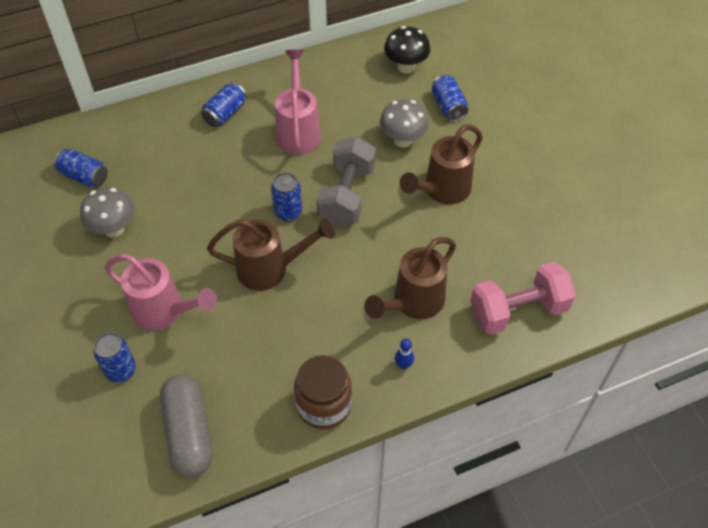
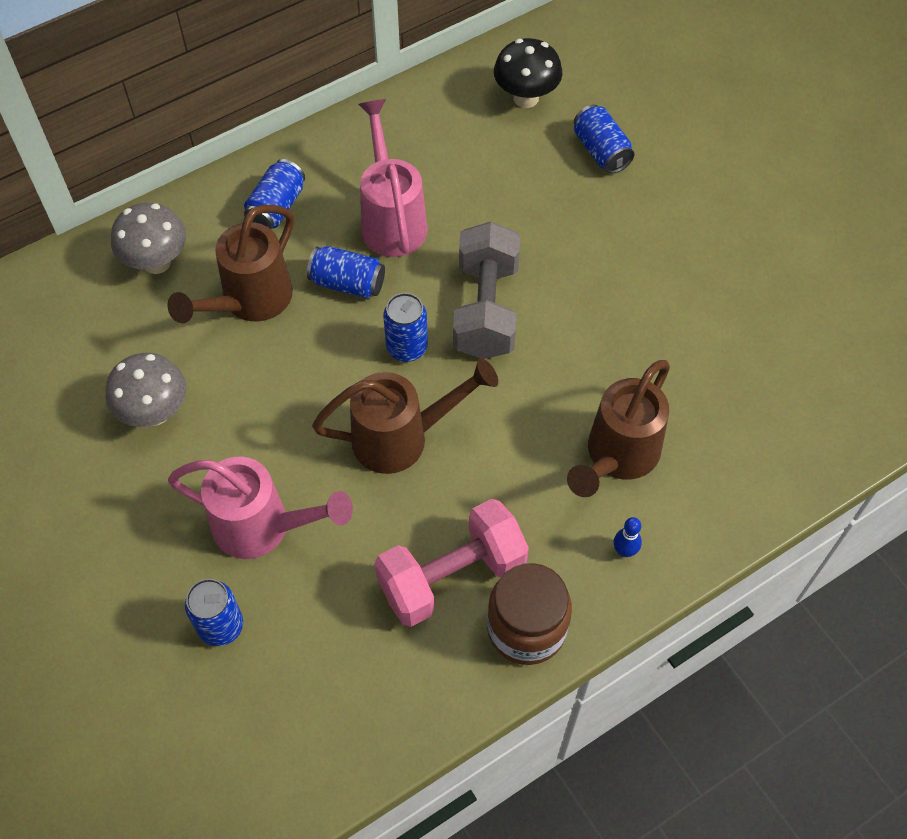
camera: 10 degrees left, 5 degrees up
(84, 176) = (89, 337): blue can -> blue can (347, 283)
(189, 432) = (344, 702): grey capsule -> none
(403, 140) = (547, 212): grey mushroom -> grey mushroom (157, 262)
(442, 190) = (620, 281): brown watering can -> brown watering can (250, 301)
(518, 310) = (765, 445): pink dumbbell -> pink dumbbell (451, 576)

